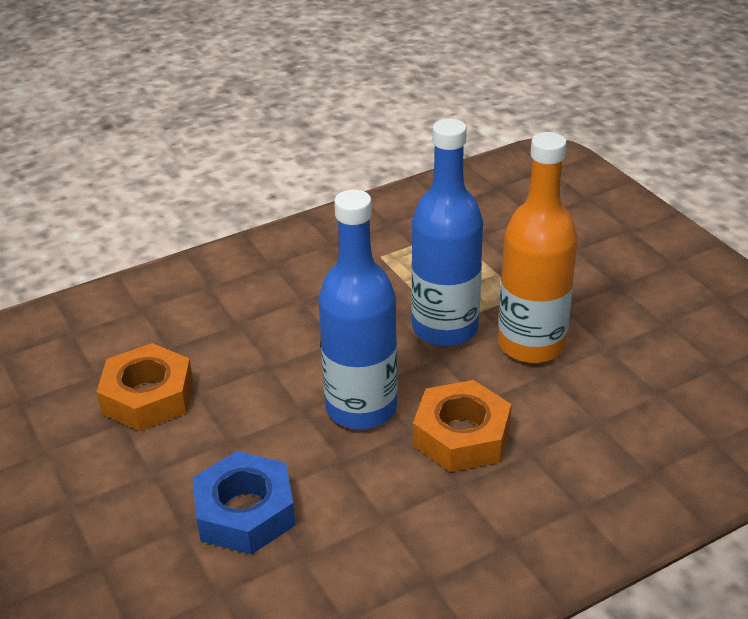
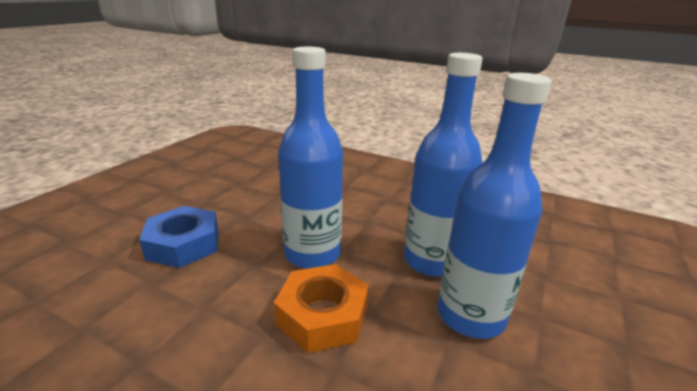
camera: 55 degrees right, 10 degrees down
(148, 396) = (263, 183): orange nut -> none
(531, 344) = (470, 316): orange bottle -> blue bottle

